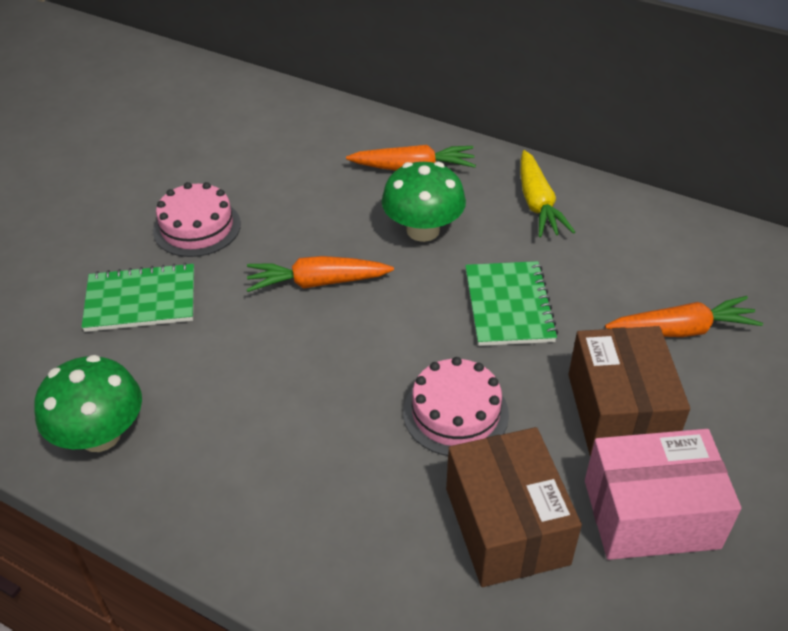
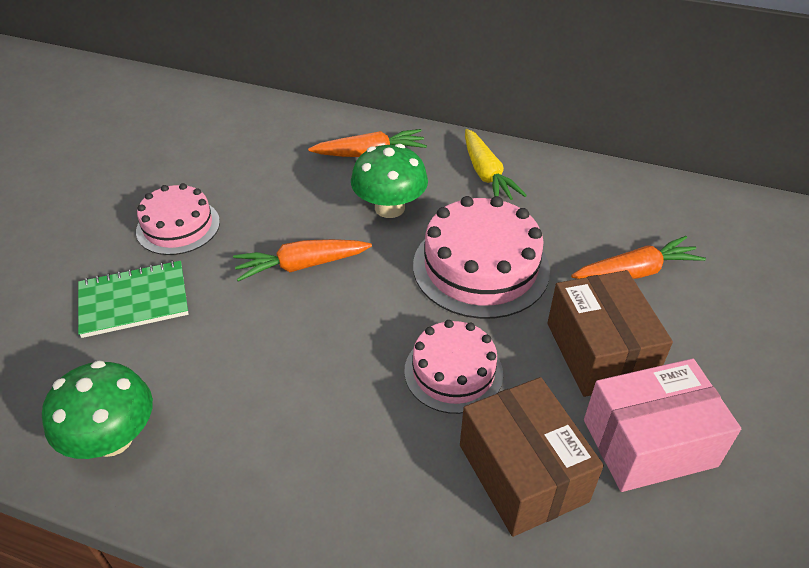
camera: 10 degrees left, 0 degrees up
(509, 305) = (480, 267): green notebook -> pink cake

